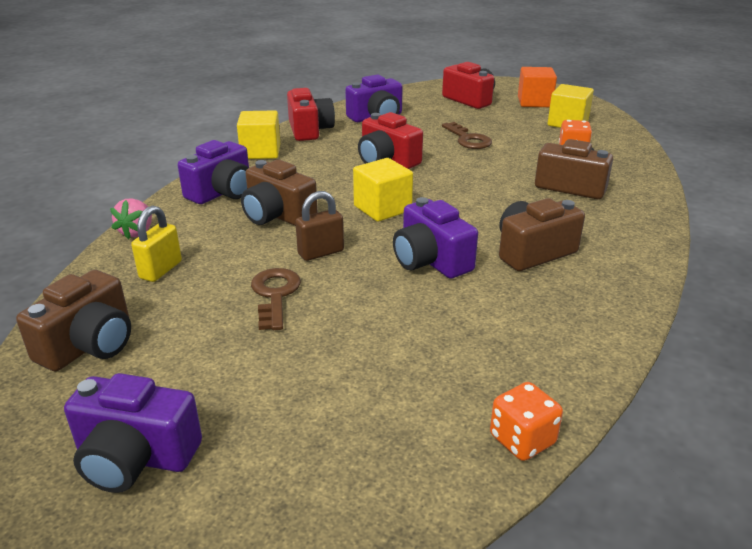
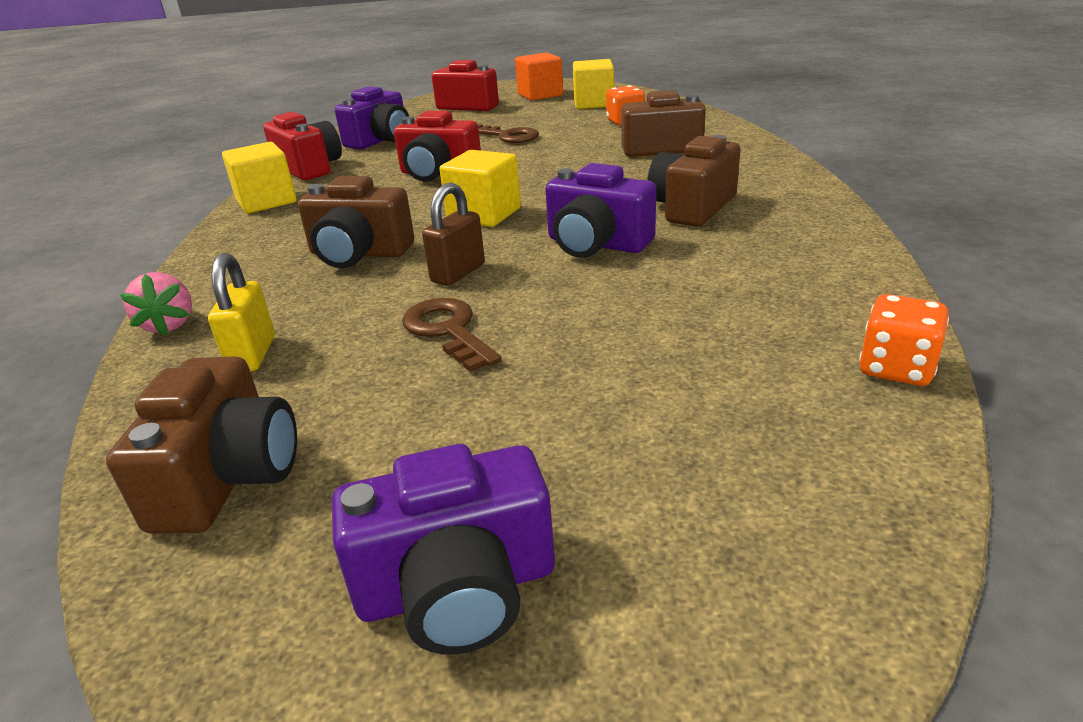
camera: 25 degrees left, 0 degrees up
(222, 192) = (256, 251): purple camera -> none

